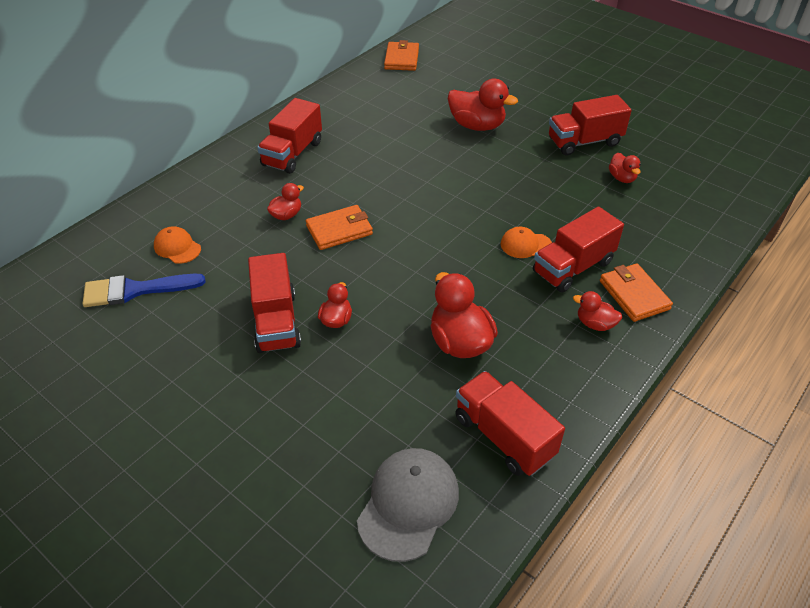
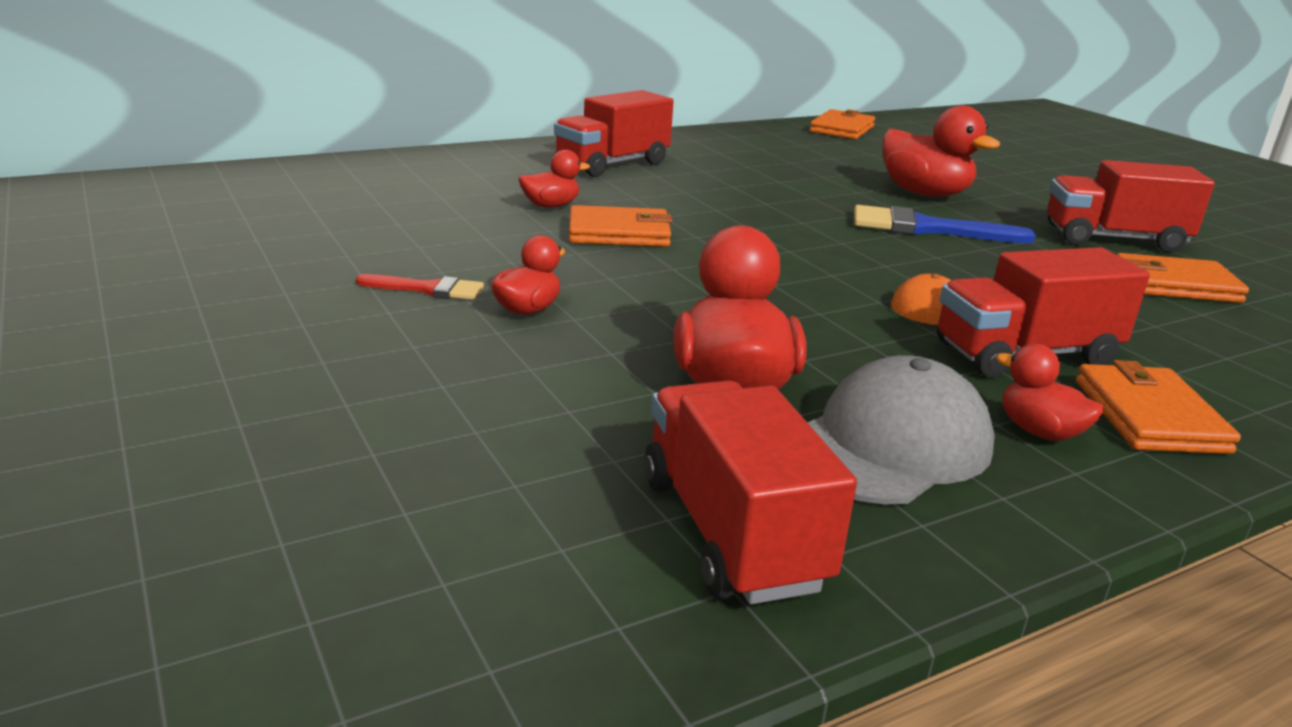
camera: 20 degrees right, 20 degrees down
(136, 290) = (261, 218): blue brush -> blue brush (927, 228)
(177, 247) = (363, 199): orange cap -> none
(276, 321) = (428, 289): red truck -> red brush
(408, 504) = (434, 570): grey cap -> grey cap (889, 445)
(622, 178) = (1175, 285): red duck -> orange wallet

